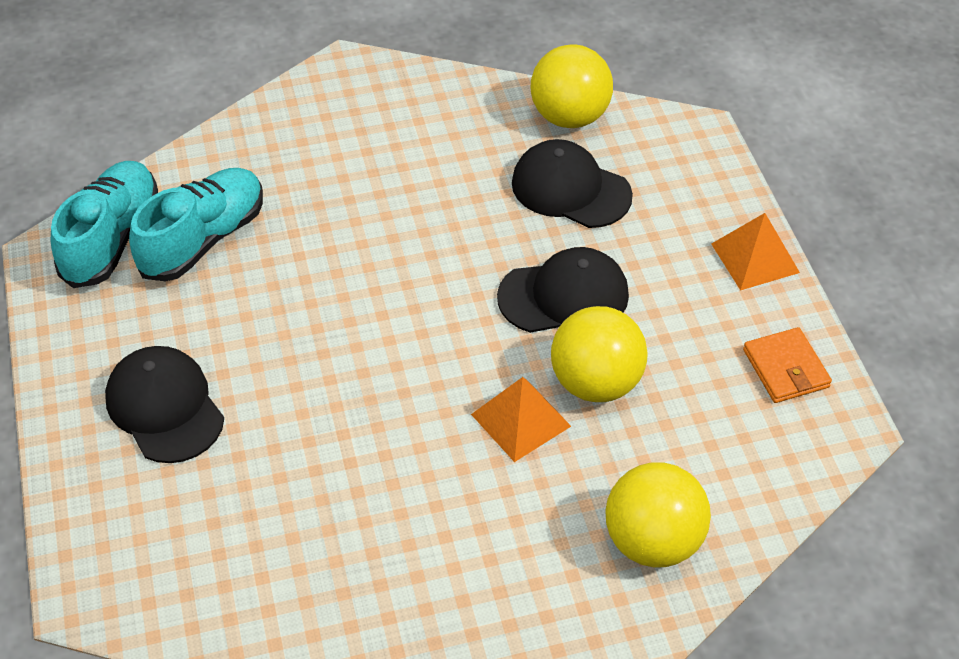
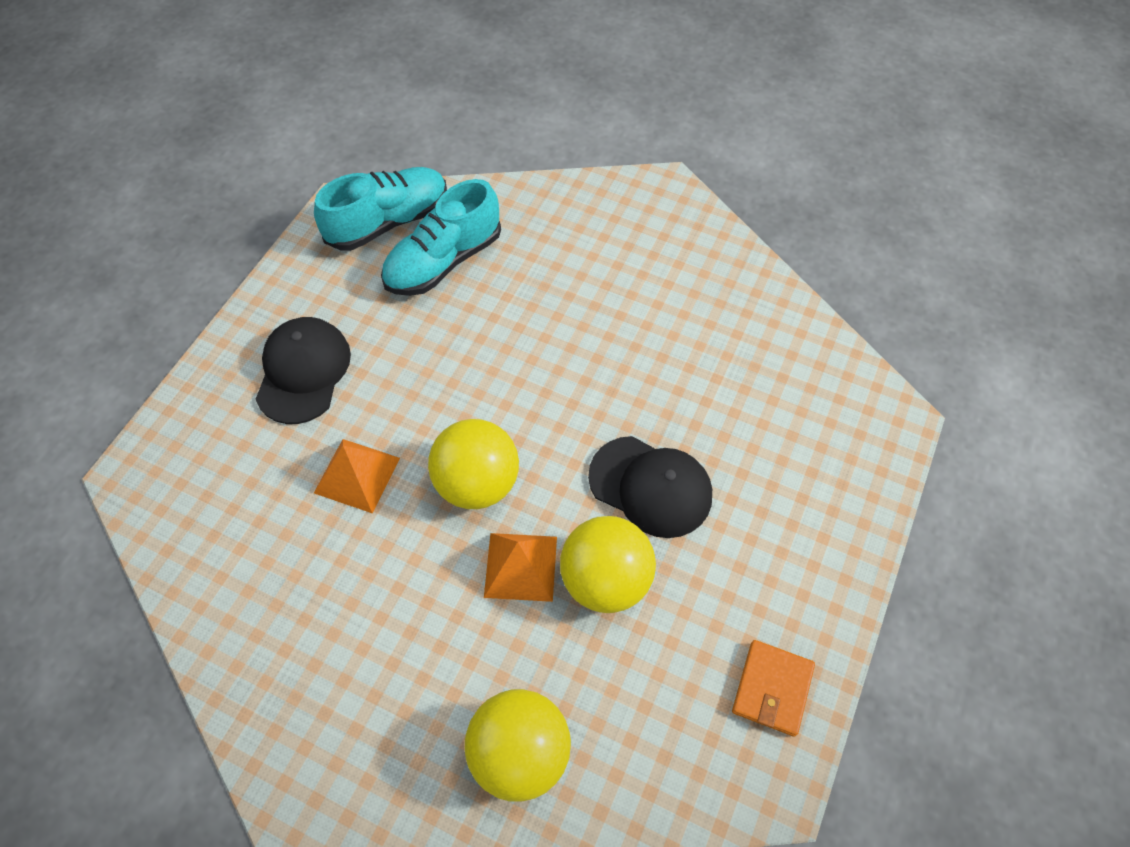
camera: 40 degrees right, 10 degrees up
(203, 239) = (443, 261): turquoise shoe -> turquoise shoe turned 150 degrees clockwise
(569, 117) = (799, 335): yellow ball -> yellow ball (477, 483)
(570, 189) = (742, 398): black cap -> none
(755, 258) = (841, 567): orange pyramid -> orange pyramid (357, 475)

